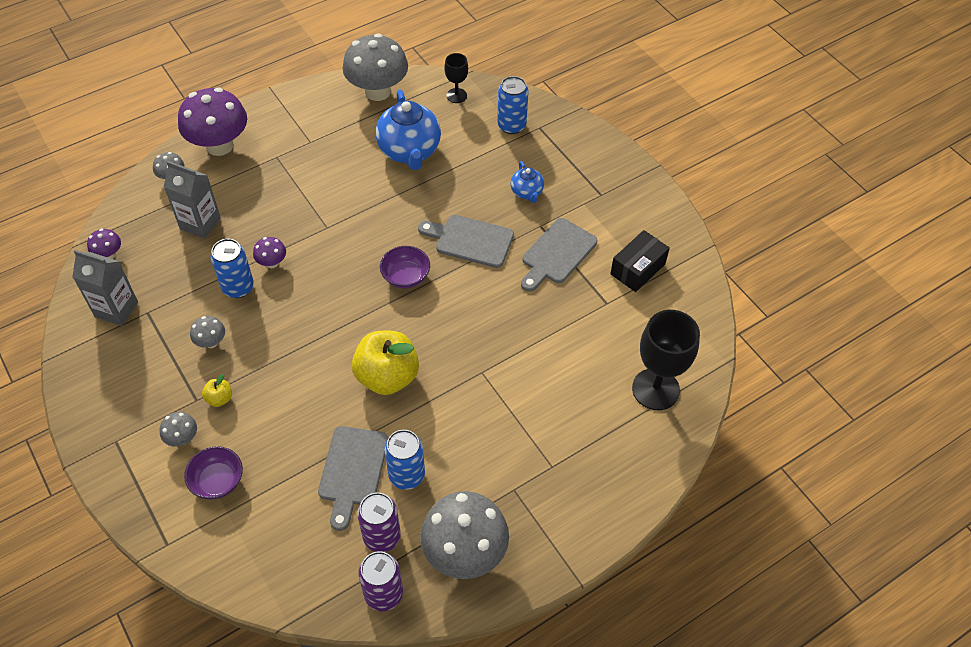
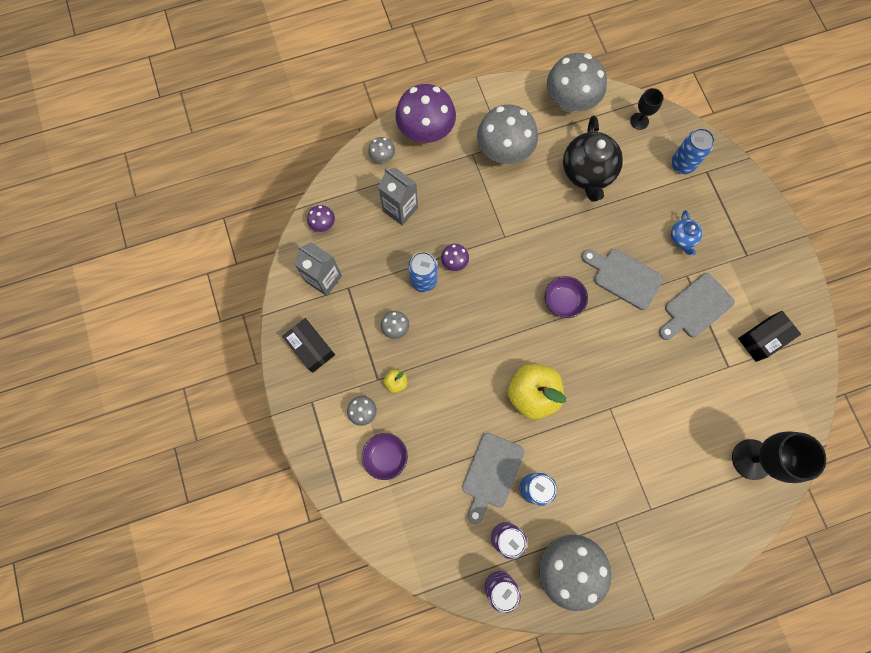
camera: 15 degrees right, 20 degrees up
(108, 383) = (311, 348): none -> black box
(312, 148) = (504, 152): none -> grey mushroom
(409, 151) = (587, 173): blue teapot -> black teapot

